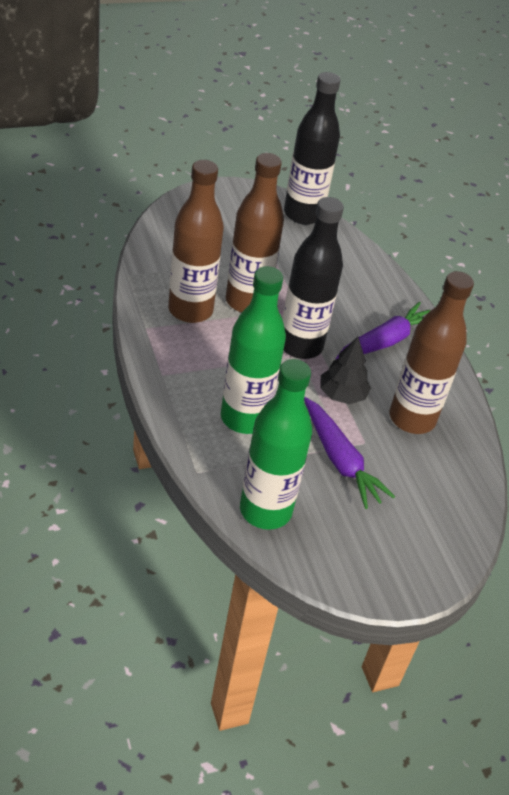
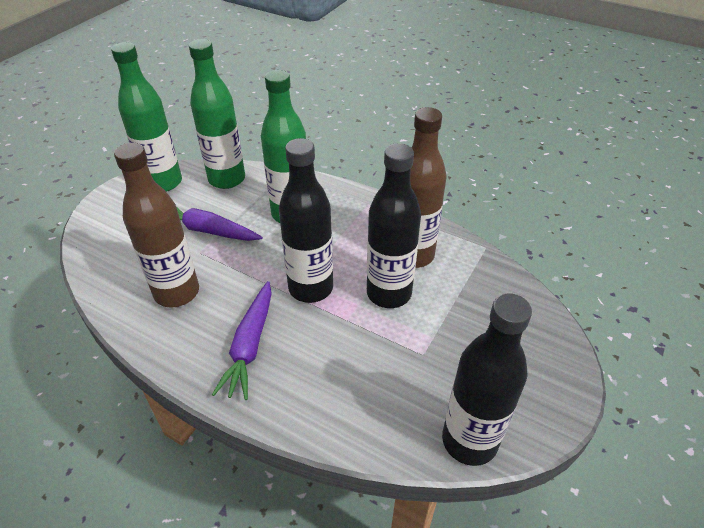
camera: 145 degrees right, 0 degrees up
(247, 301) = (389, 293): brown bottle -> black bottle
(339, 561) = (163, 182): none -> green bottle
(342, 395) = (244, 273): black tree -> none

